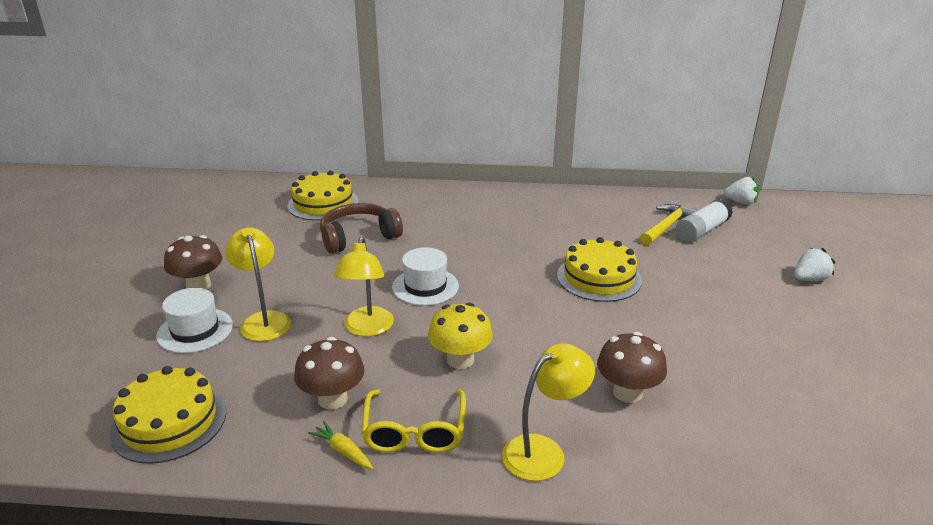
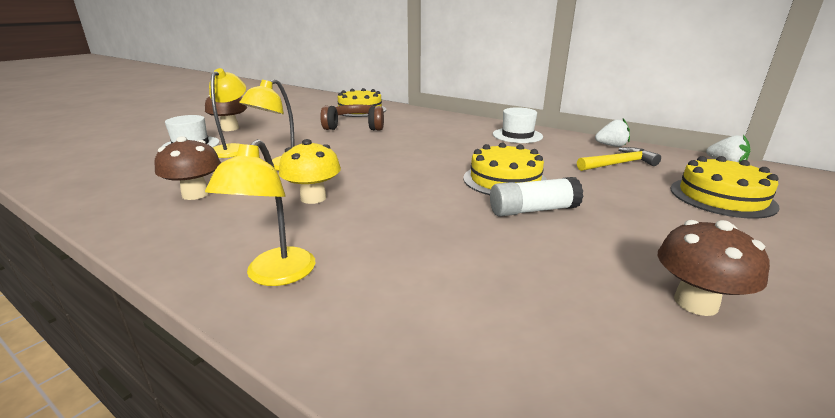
camera: 30 degrees right, 5 degrees down
(169, 422) = (98, 178): yellow cake -> yellow cake (721, 197)
(343, 451) = (147, 223): yellow carrot -> none
(414, 431) = (208, 228): yellow glasses -> none
(425, 286) = (357, 156): white hat -> white hat (517, 135)
(544, 451) = (275, 275): yellow lamp -> yellow lamp turned 105 degrees clockwise
(627, 392) = (418, 260): brown mushroom -> brown mushroom (695, 302)
(702, 231) = (655, 173): white glue stick -> white glue stick (533, 210)
(809, 279) = (760, 233): white strawberry -> white strawberry (611, 146)

